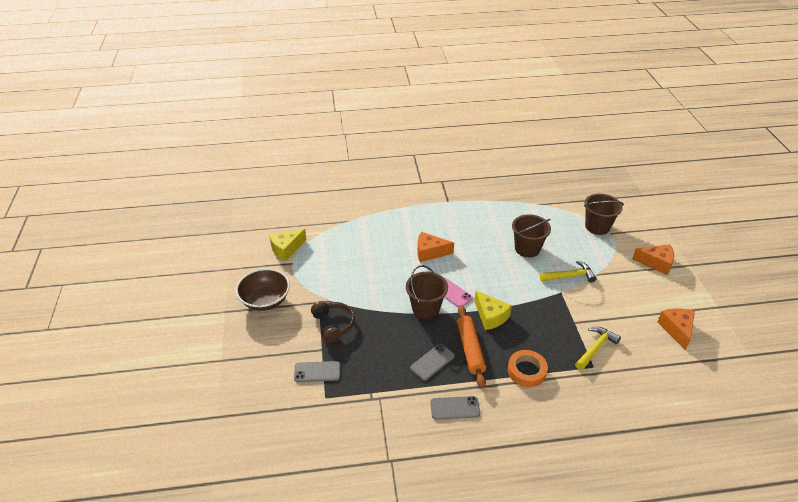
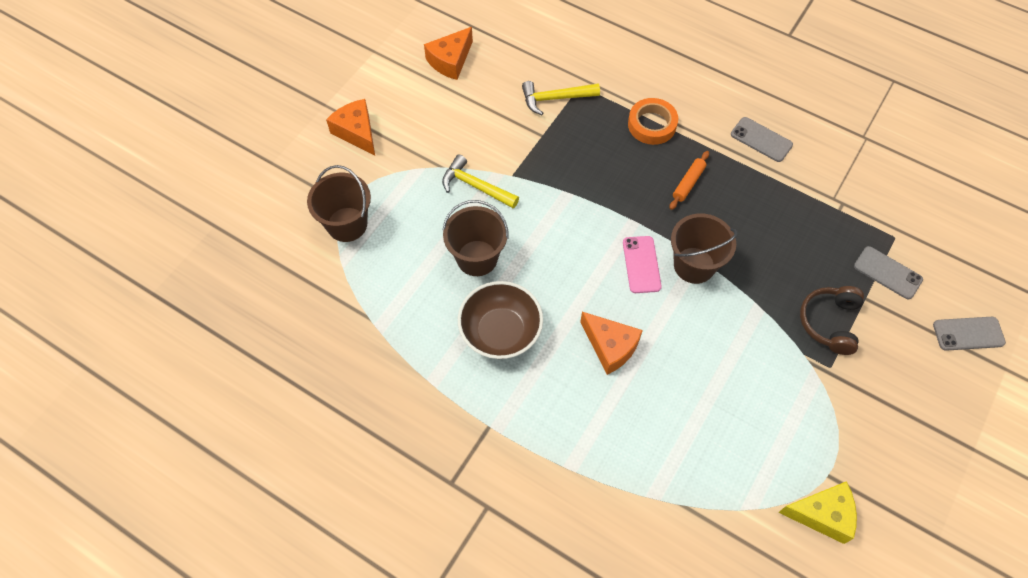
camera: 140 degrees left, 20 degrees up
(265, 300) = (905, 428): brown bowl -> brown bowl (500, 332)
(432, 362) = (744, 197): grey phone -> grey phone (968, 334)
(470, 349) = (688, 183): orange rolling pin -> orange rolling pin, size x0.58
(490, 316) = (626, 203): yellow cheese -> none

